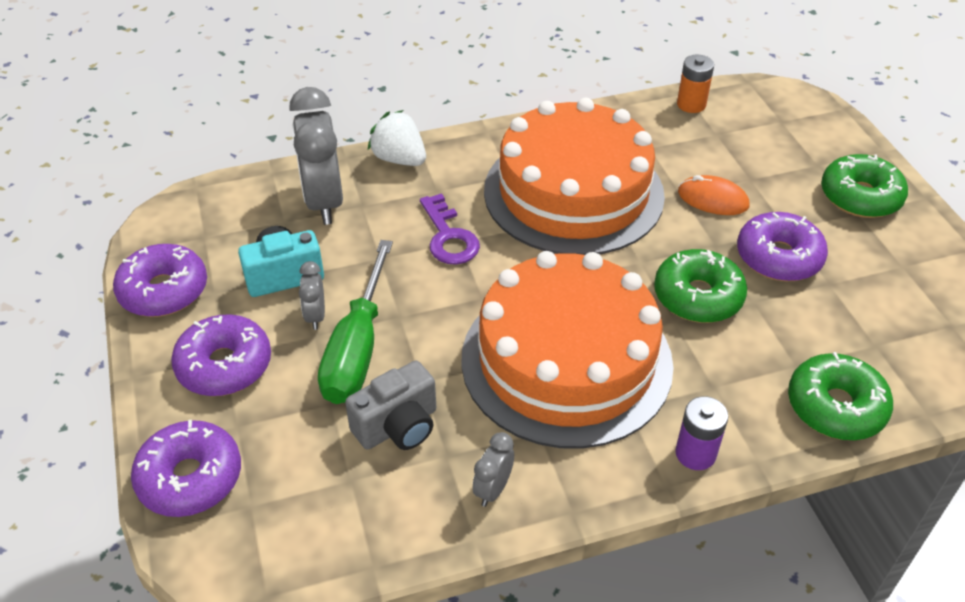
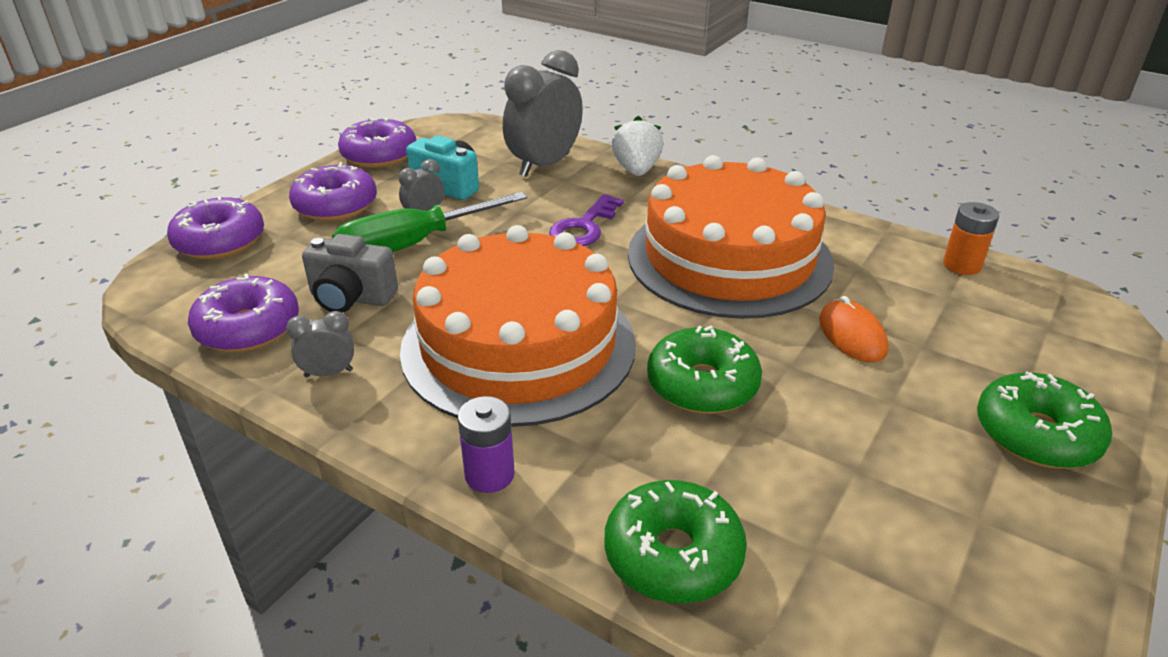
camera: 50 degrees right, 10 degrees down
(778, 257) = (839, 414): purple donut -> purple donut (248, 328)

